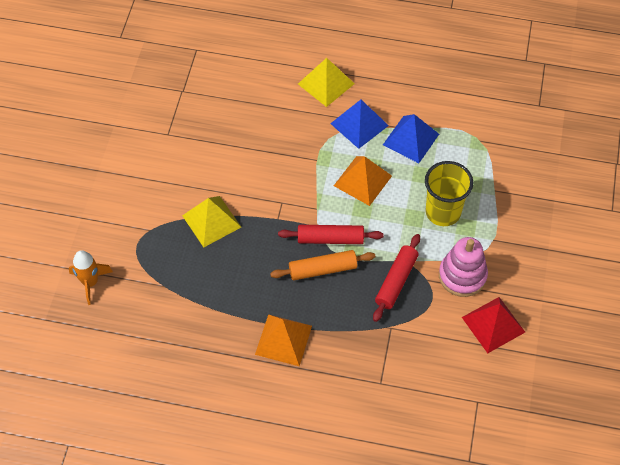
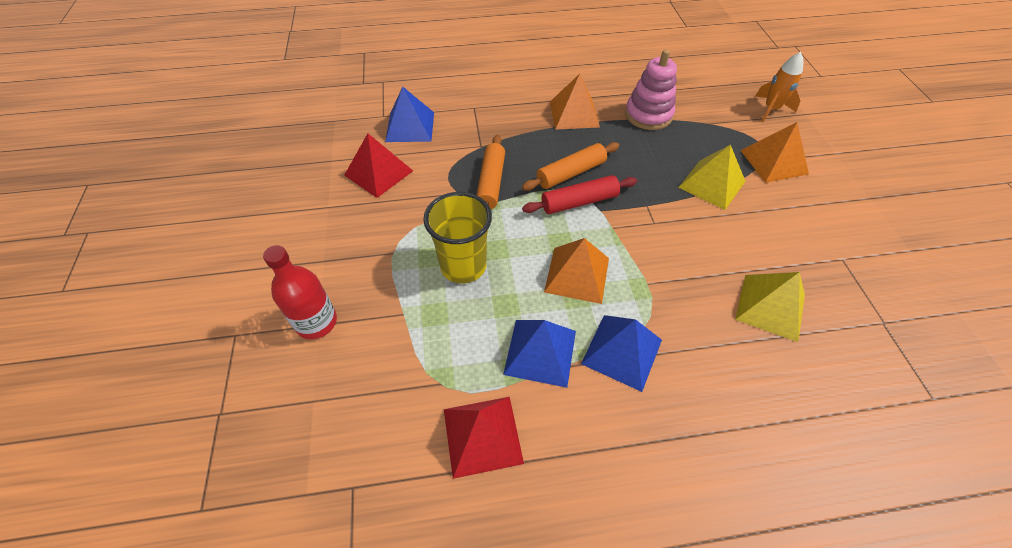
camera: 160 degrees right, 5 degrees down
(142, 225) = (774, 162): none -> orange pyramid
(326, 83) = (708, 405): yellow pyramid -> yellow pyramid (770, 307)
(396, 281) = (491, 183): red rolling pin -> orange rolling pin
(453, 376) = (410, 126): none -> blue pyramid
(462, 107) = (482, 435): none -> red pyramid
(462, 276) = (421, 206): pink stacking toy -> pink stacking toy (648, 115)
(555, 202) = (316, 322): none -> red bottle

